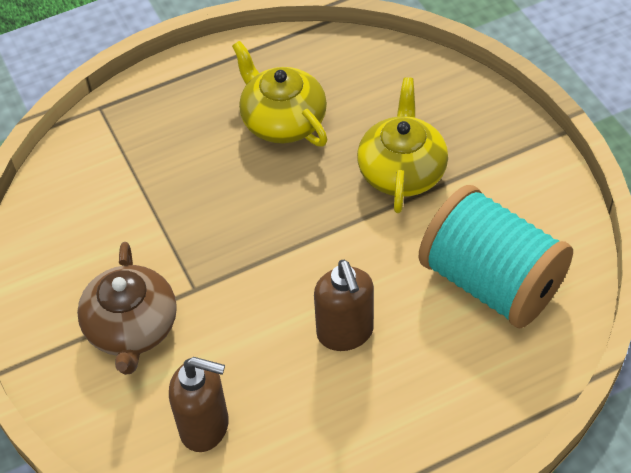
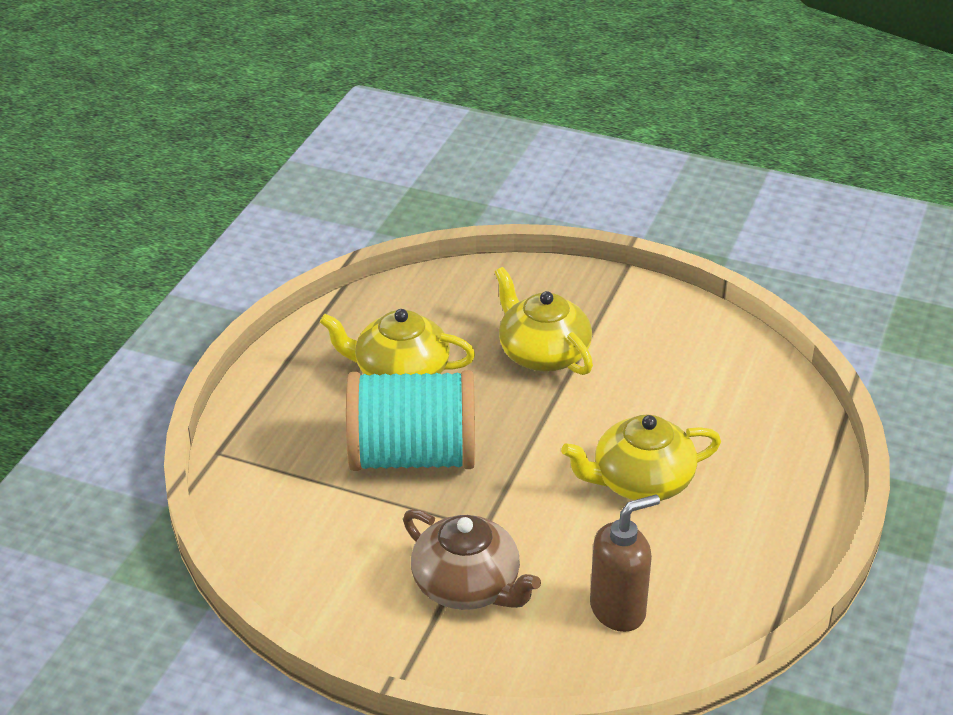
camera: 45 degrees left, 15 degrees down
(345, 333) = (640, 482): brown soap dispenser -> yellow teapot
(491, 282) = (700, 386): turquoise spool -> turquoise spool (412, 456)

